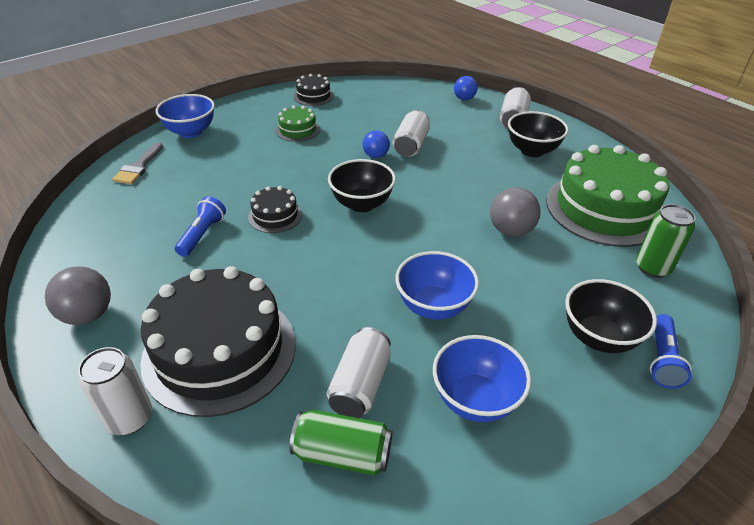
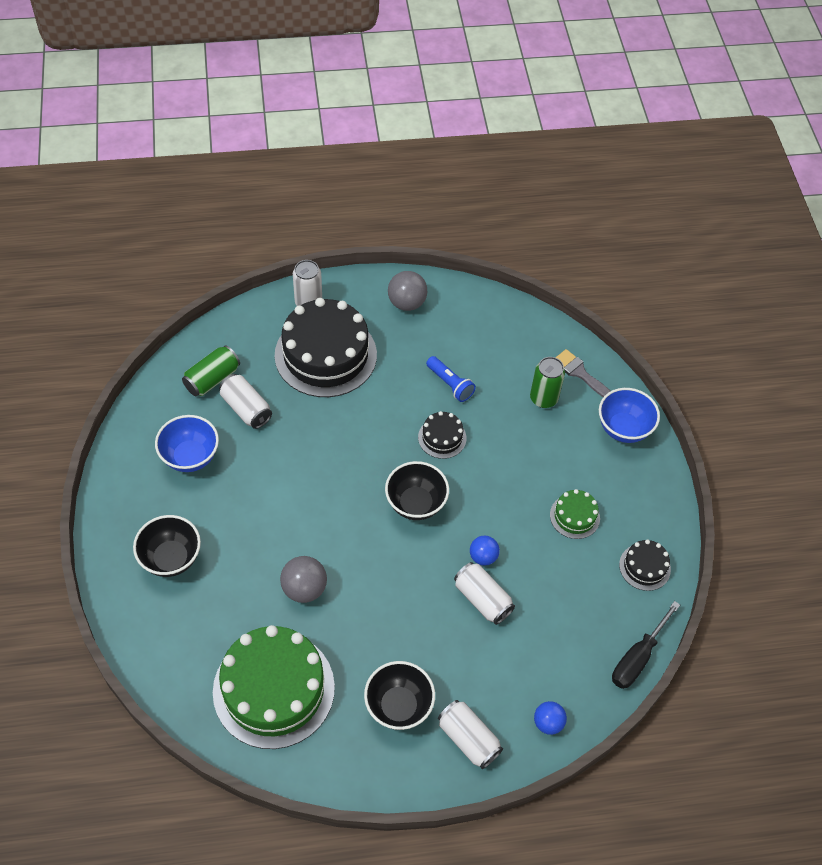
camera: 120 degrees right, 15 degrees up
(383, 84) = (638, 657): none -> black screwdriver
(433, 306) = (272, 482): blue bowl -> none
(652, 267) = (190, 656): green can -> green can (543, 398)
(662, 359) = (127, 579): blue flashlight -> none

